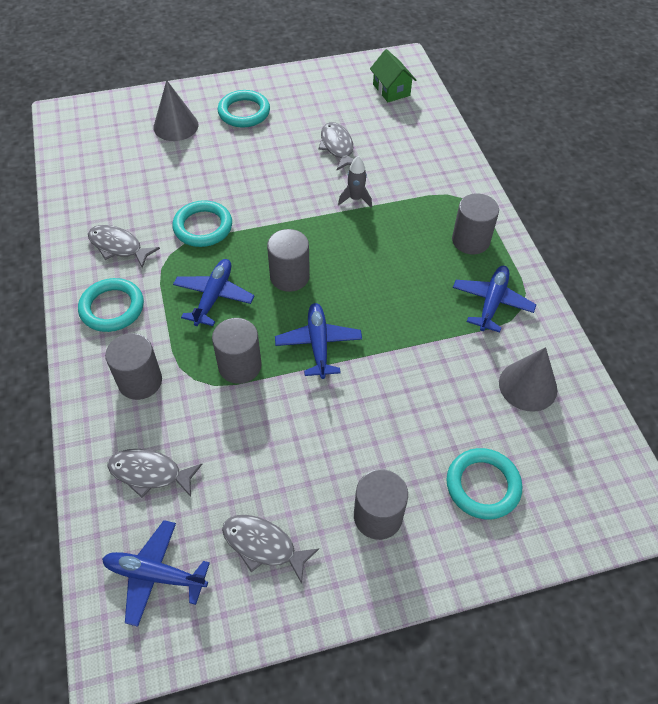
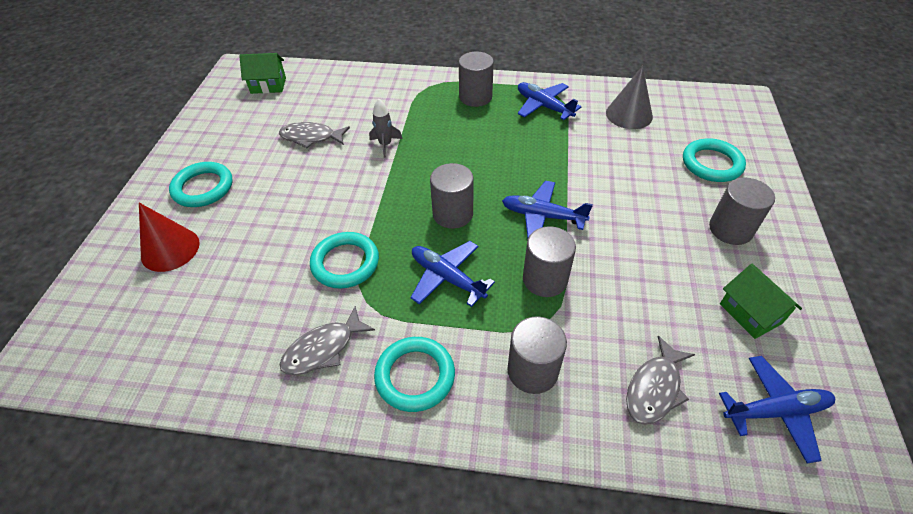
camera: 65 degrees left, 5 degrees down
(155, 575) = (775, 411): blue plane -> blue plane turned 135 degrees counterclockwise
(176, 126) = (170, 249): grey cone -> red cone
(263, 545) = (750, 313): grey fish -> green house

